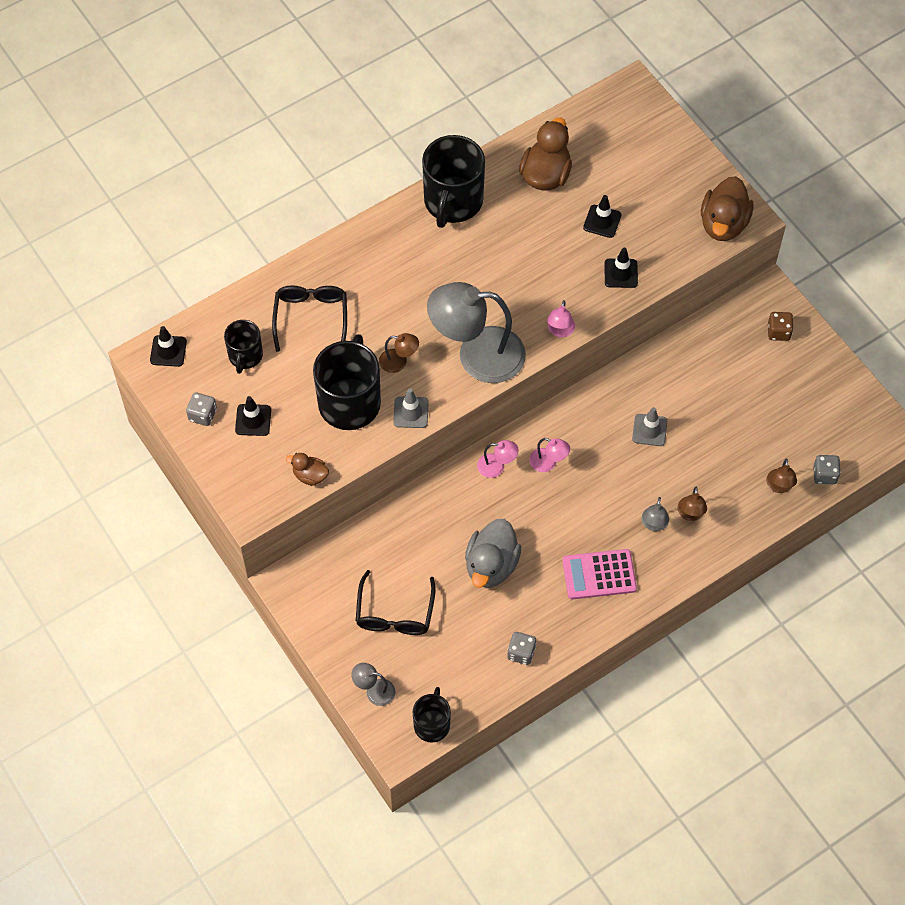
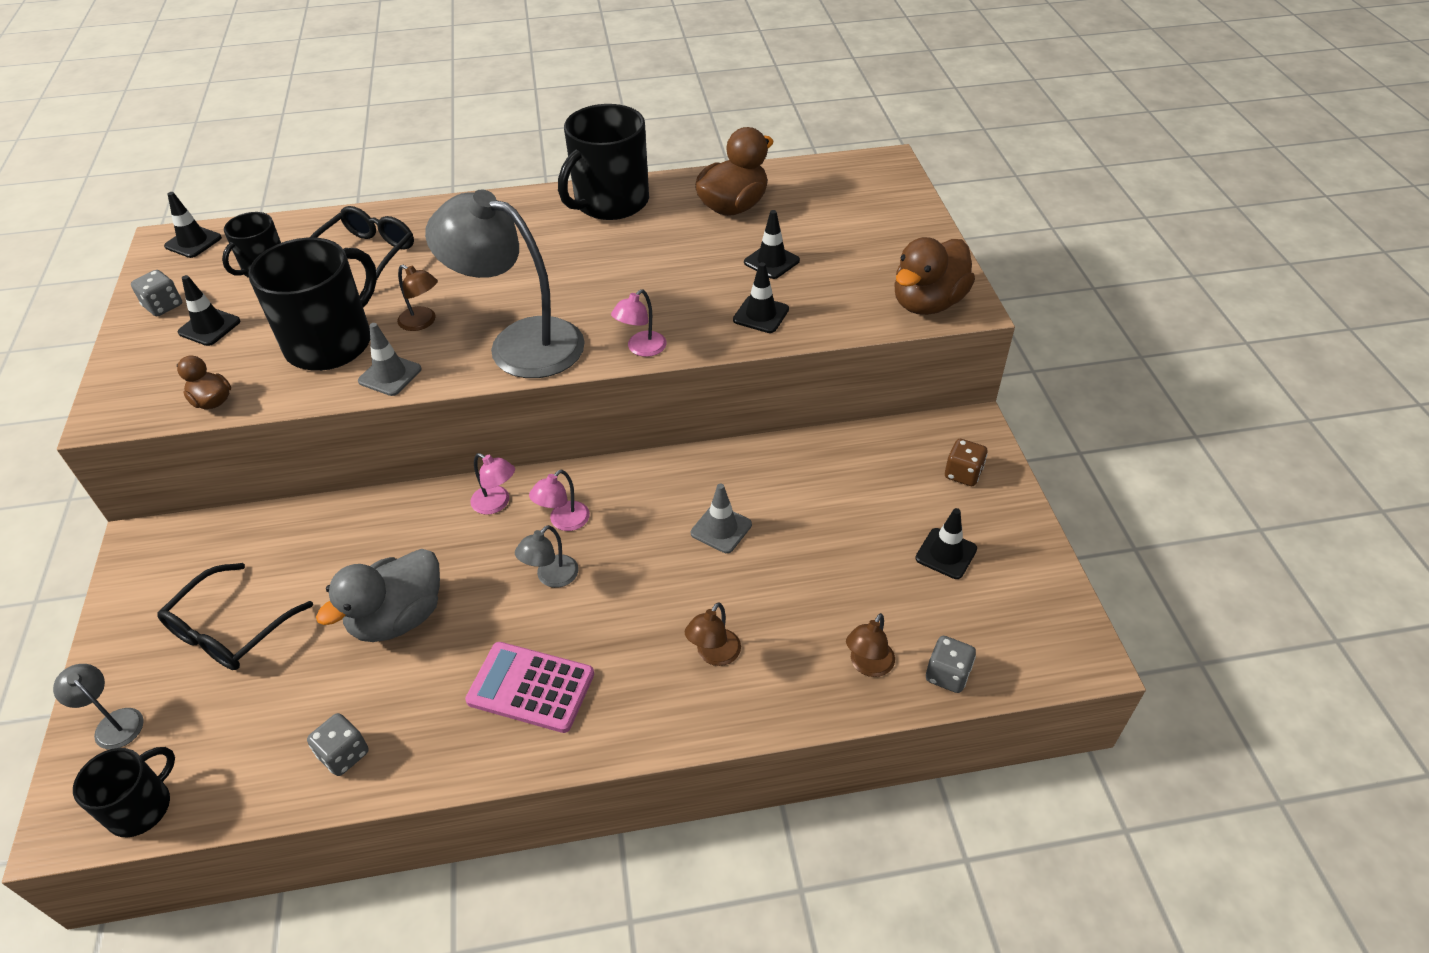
camera: 25 degrees right, 15 degrees down
(548, 463) = (563, 522): pink lamp -> pink lamp turned 75 degrees clockwise
(654, 524) = (652, 649): grey lamp -> grey lamp (551, 577)
(792, 396) = (946, 554): none -> black traffic cone

